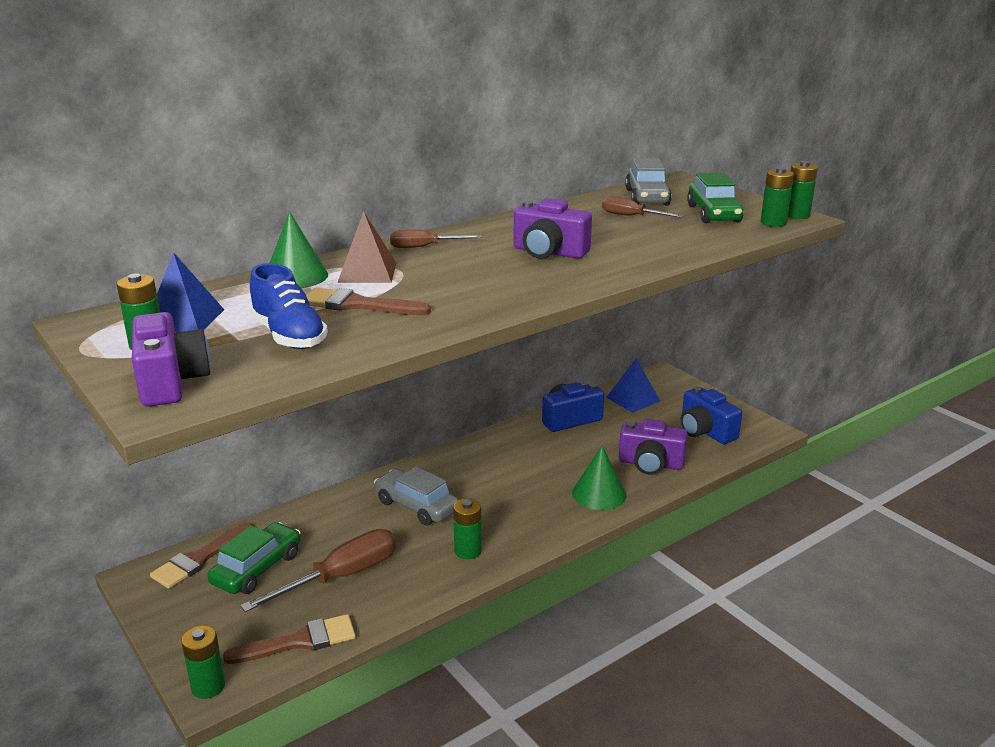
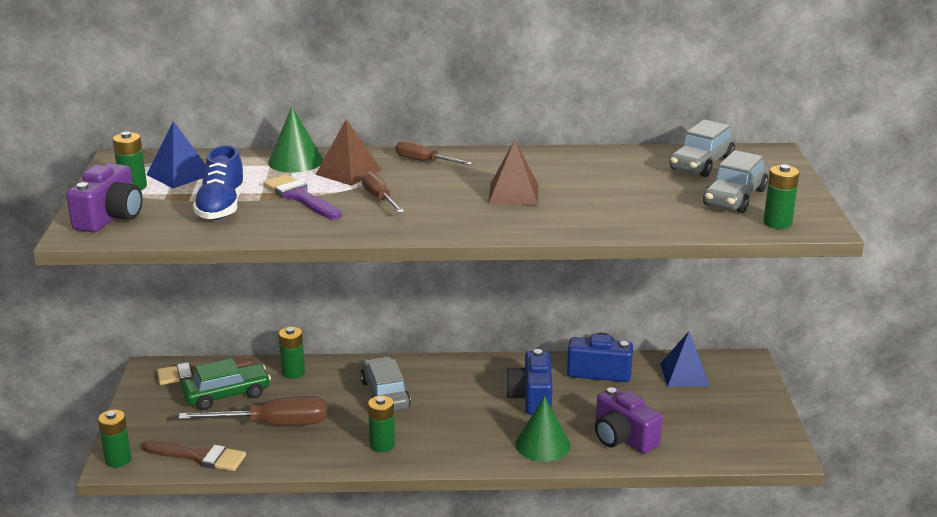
camera: 35 degrees right, 0 degrees up
(358, 305) = (300, 197): brown brush -> purple brush
(549, 252) = (513, 194): purple camera -> brown pyramid
(631, 216) = (649, 179): brown screwdriver -> brown screwdriver (379, 198)
(705, 431) = (717, 429): blue camera -> blue camera (531, 398)
(713, 214) = (734, 197): green car -> grey car
(797, 215) = (819, 222): green battery -> green battery (293, 372)

